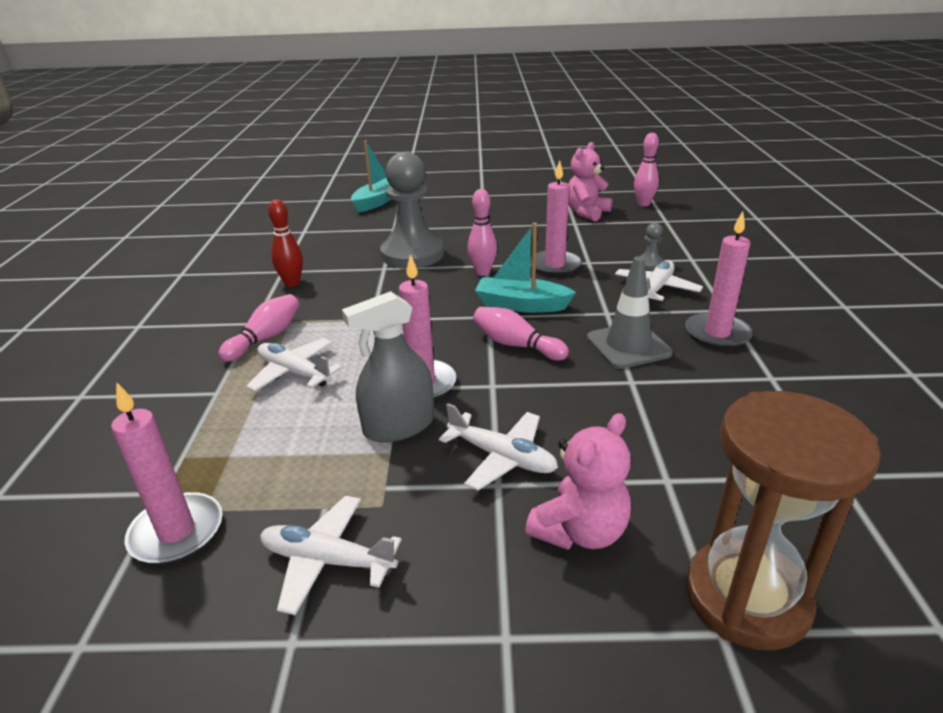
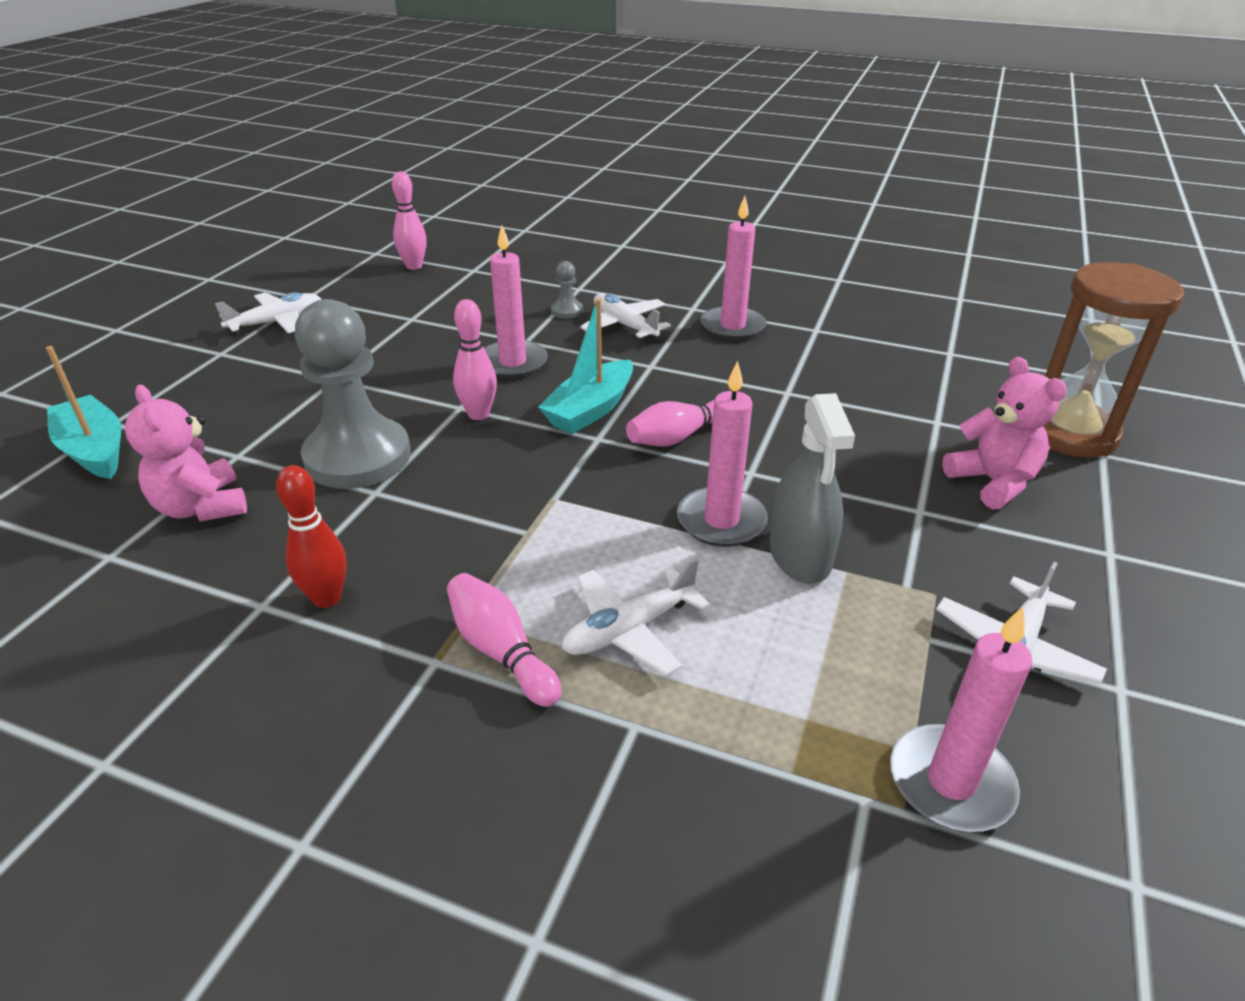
camera: 70 degrees left, 5 degrees up
(502, 457) = (880, 498): white plane -> white plane (277, 322)
(586, 213) = (392, 303): pink teddy bear -> pink teddy bear (202, 507)
(628, 346) = (724, 374): grey traffic cone -> none

